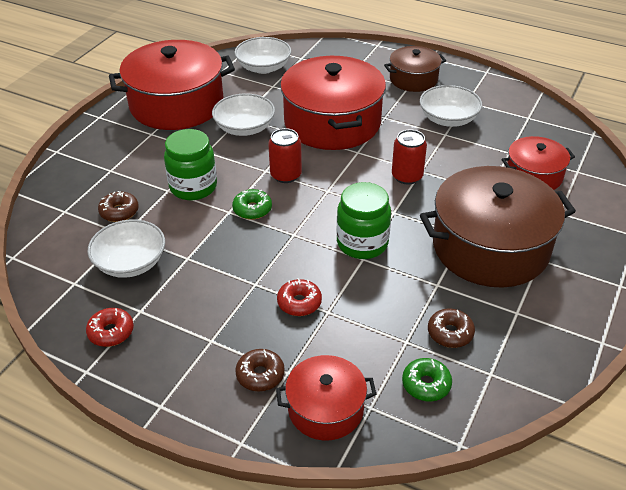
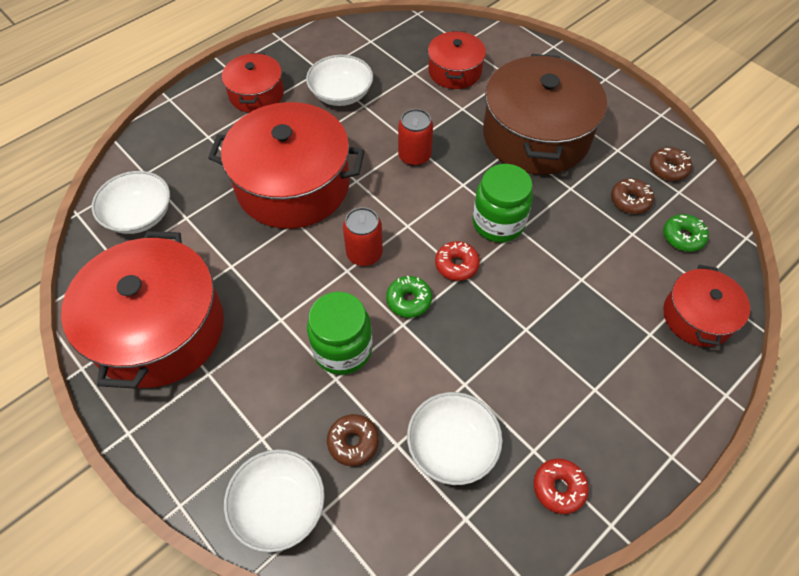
camera: 70 degrees left, 15 degrees up
(244, 128) = (255, 268): white bowl -> white bowl (279, 506)
(260, 375) = (649, 357): brown donut -> brown donut (668, 168)
(299, 303) = (563, 298): red donut -> red donut (456, 265)
(413, 79) = (256, 94): brown pot -> red pot

